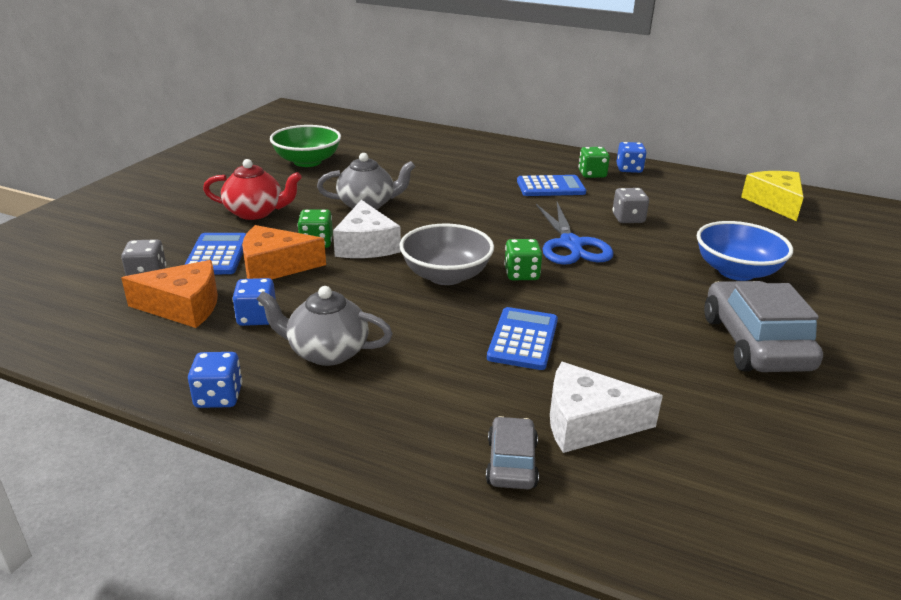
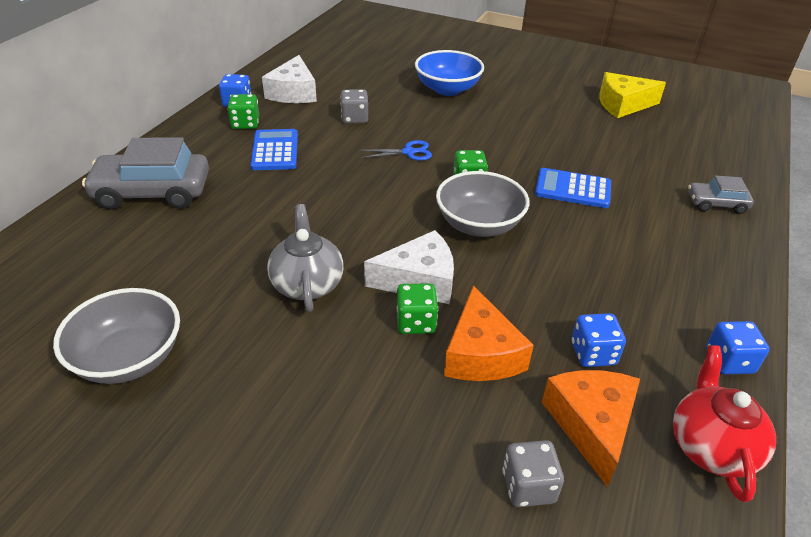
camera: 90 degrees left, 10 degrees up
(217, 255) = (458, 418): blue calculator -> none
(255, 212) = (324, 396): red teapot -> red teapot (711, 446)
(307, 162) = (129, 358): green bowl -> grey bowl
(326, 352) = (633, 296): grey teapot -> none
(571, 244) = (408, 152): blue scissors -> blue scissors, size x0.56
(587, 422) = (660, 172): white cheese -> white cheese (293, 92)
(755, 343) = (544, 100): grey car -> grey car (152, 192)
(775, 203) = (327, 53): yellow cheese -> yellow cheese (622, 104)

